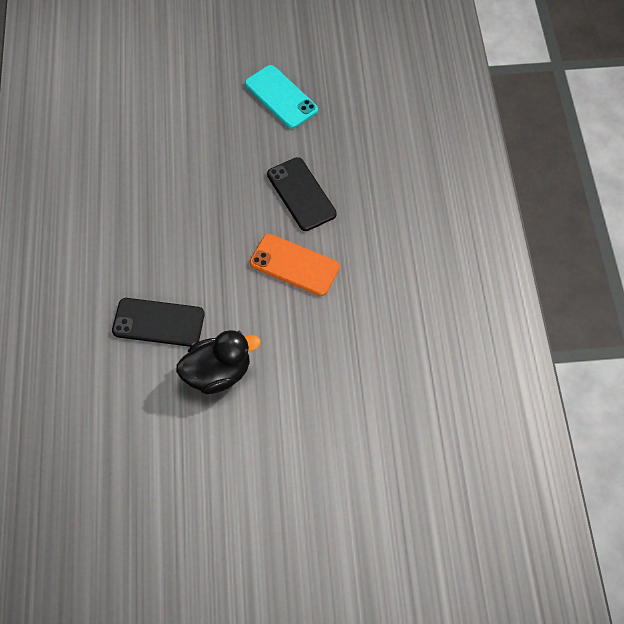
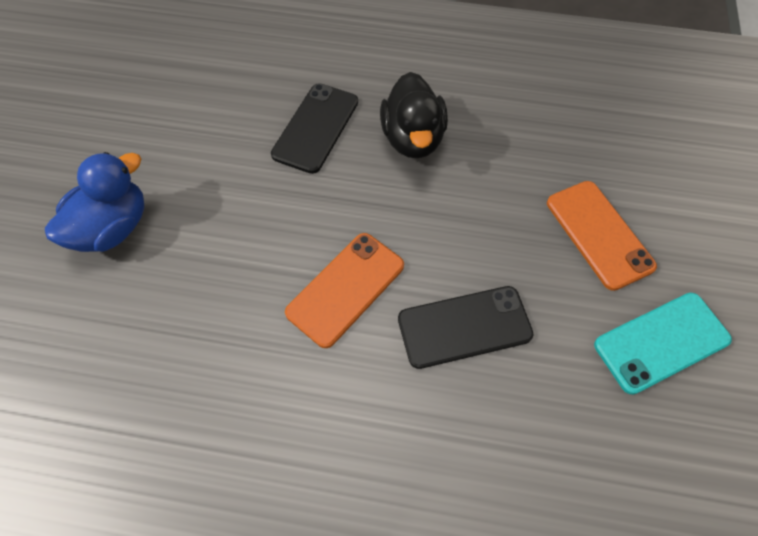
camera: 105 degrees right, 0 degrees up
(212, 132) = (598, 234): none -> orange phone
(218, 373) = (226, 172): black duck -> black duck (412, 138)
(289, 435) = (113, 228): none -> blue duck

